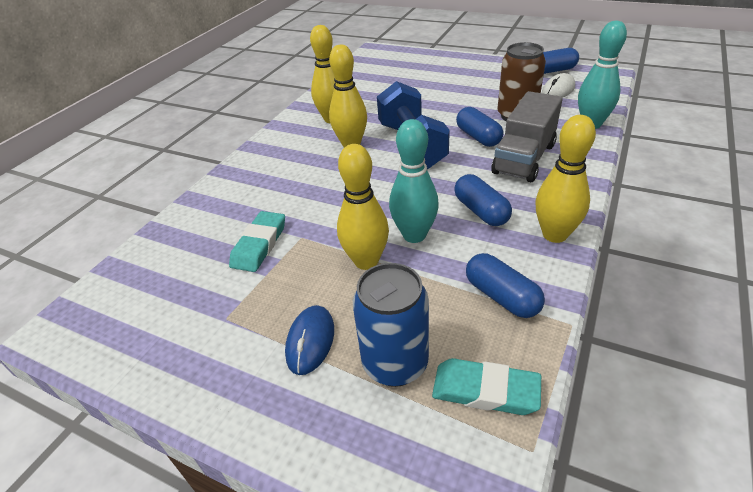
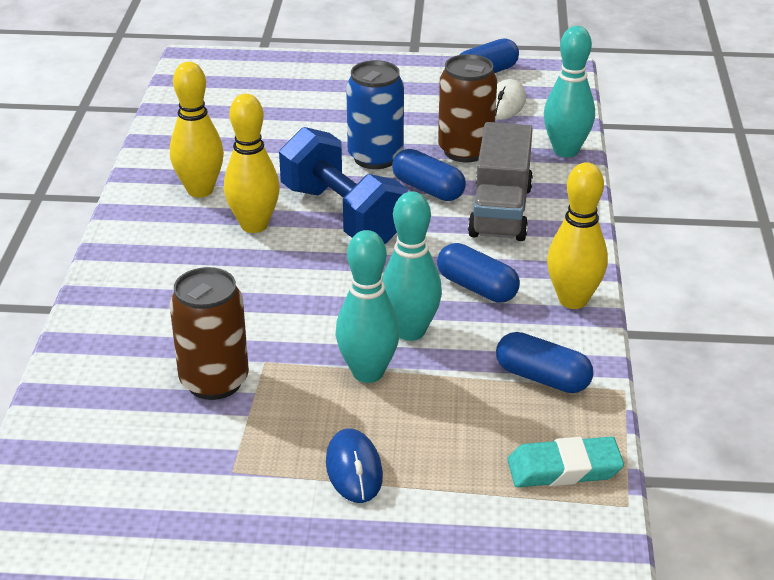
camera: 25 degrees left, 5 degrees down
(259, 245) = (214, 381): turquoise eraser -> brown can
(366, 261) = (368, 372): yellow bowling pin -> turquoise bowling pin
(395, 363) = (461, 467): blue can -> blue can (375, 157)

